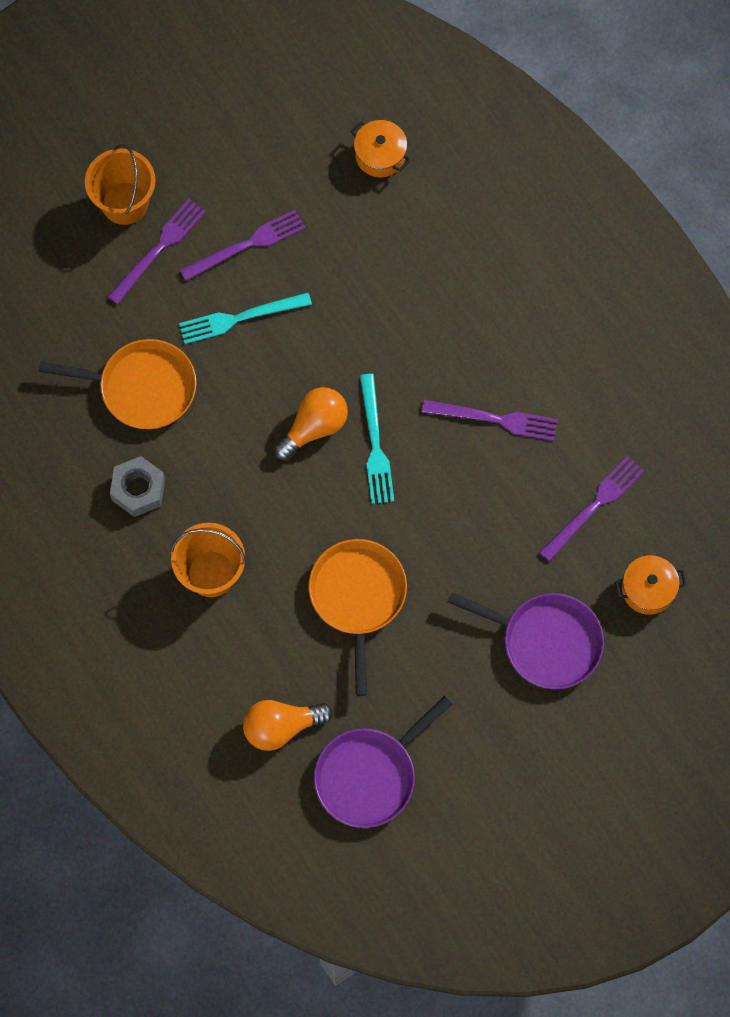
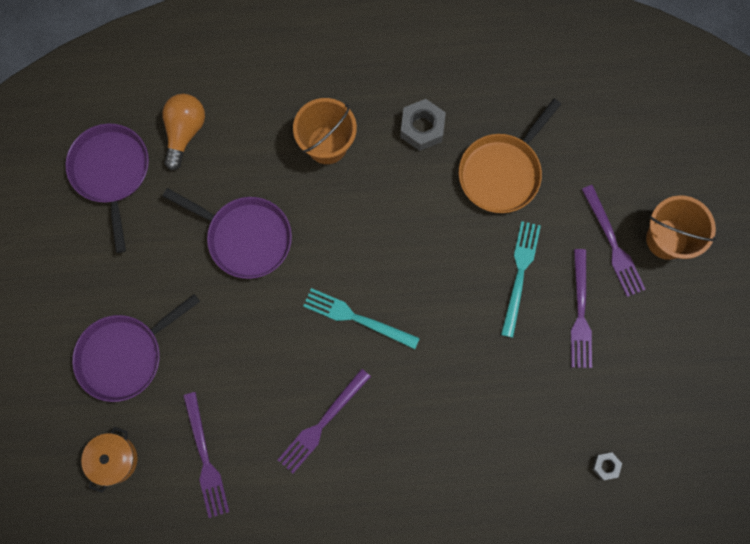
camera: 120 degrees right, 5 degrees up
(314, 427) = (397, 280): orange light bulb -> none
(358, 597) = (245, 237): orange pan -> purple pan
(380, 155) = (605, 466): orange pot -> grey nut

